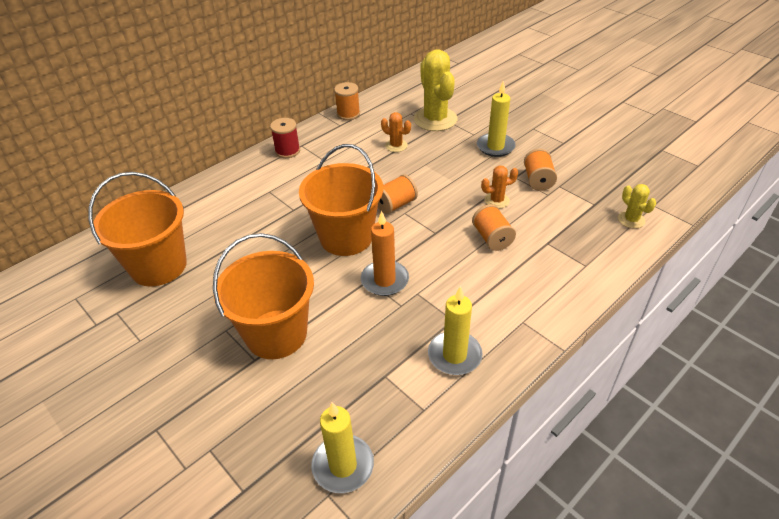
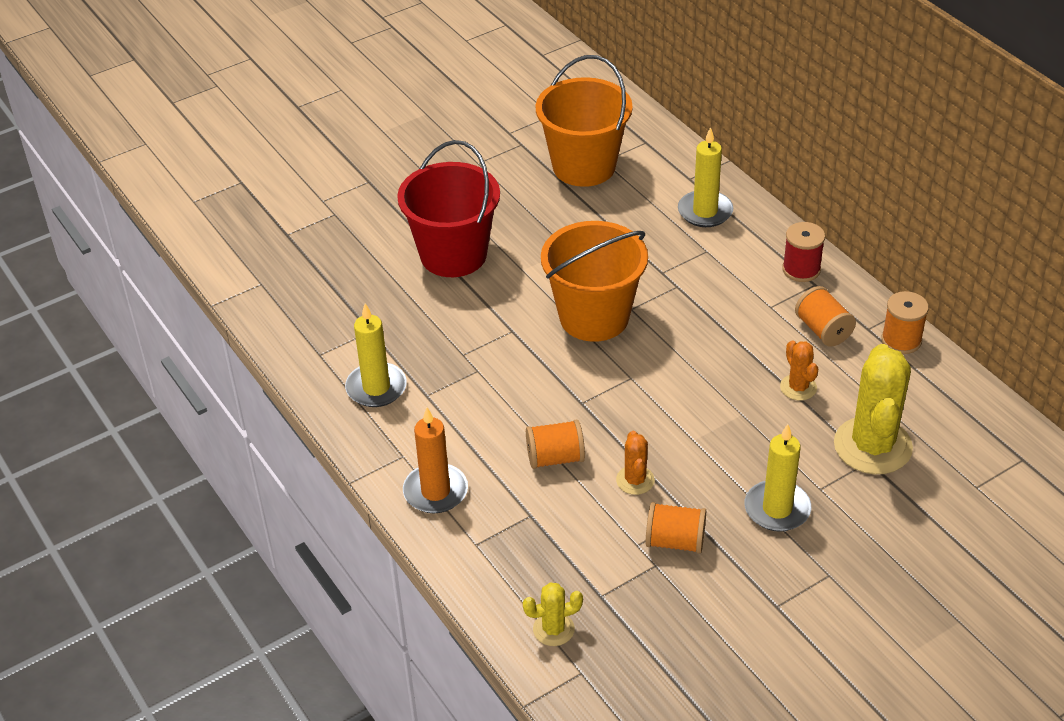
camera: 100 degrees right, 0 degrees up
(276, 334) = (453, 255): orange bucket -> red bucket
(343, 465) = (284, 294): yellow candle -> yellow candle (705, 211)
(384, 280) = (507, 344): orange candle -> orange candle (435, 491)
(395, 205) = (649, 370): orange spool -> orange spool (823, 330)
(396, 146) = (798, 387): orange cactus -> orange cactus turned 60 degrees counterclockwise
(435, 119) = (872, 446): yellow cactus -> yellow cactus turned 75 degrees counterclockwise

